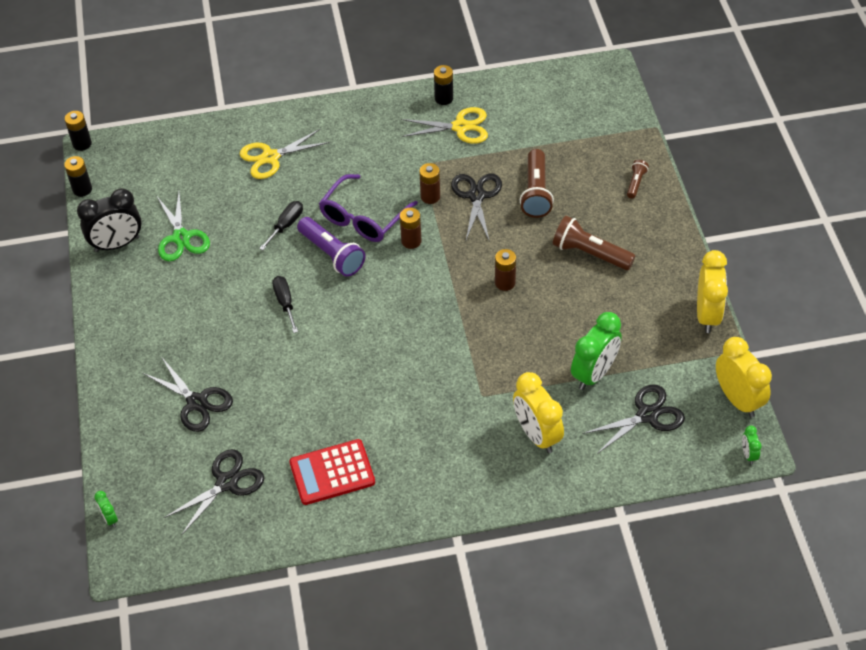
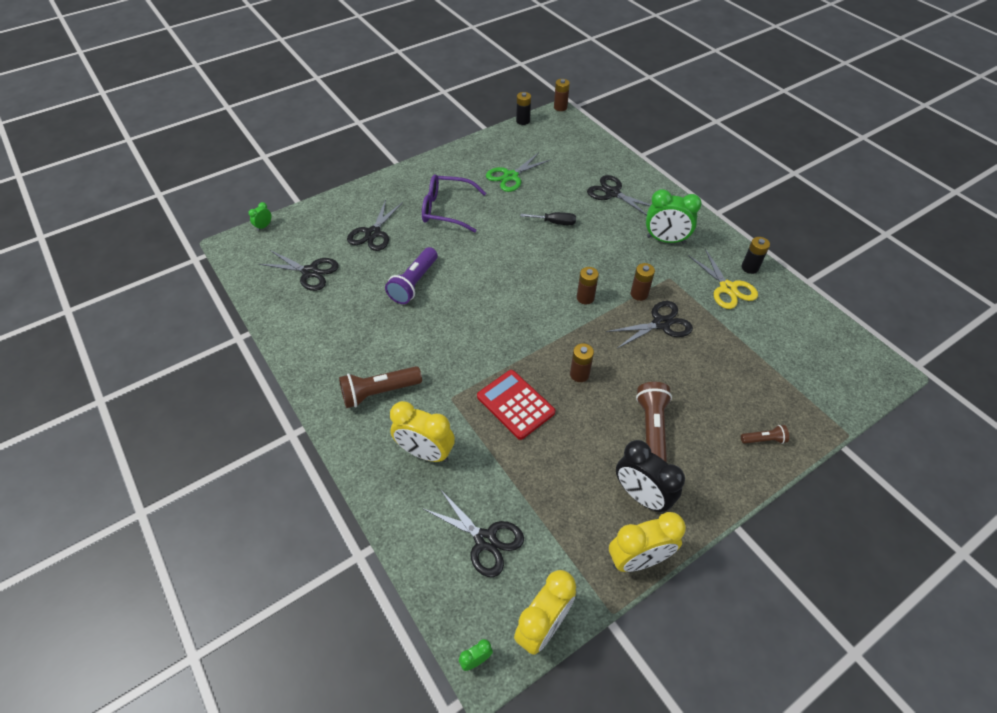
camera: 65 degrees right, 0 degrees up
(82, 144) = (560, 107): black battery -> brown battery
(117, 244) = (487, 151): black clock -> black clock (641, 496)
(270, 157) = (612, 193): yellow scissors -> black scissors
(285, 303) = (483, 247): black screwdriver -> none
(332, 254) = (543, 256): purple flashlight -> purple flashlight (414, 283)
(332, 473) = (338, 326): red calculator -> red calculator (515, 404)
(364, 217) = (590, 262): purple glasses -> purple glasses (447, 210)
(536, 192) = (694, 364): brown flashlight -> brown flashlight (379, 392)
(537, 435) = (425, 452): yellow clock -> yellow clock turned 105 degrees counterclockwise
(594, 374) = (513, 477): green clock -> green clock (665, 240)

